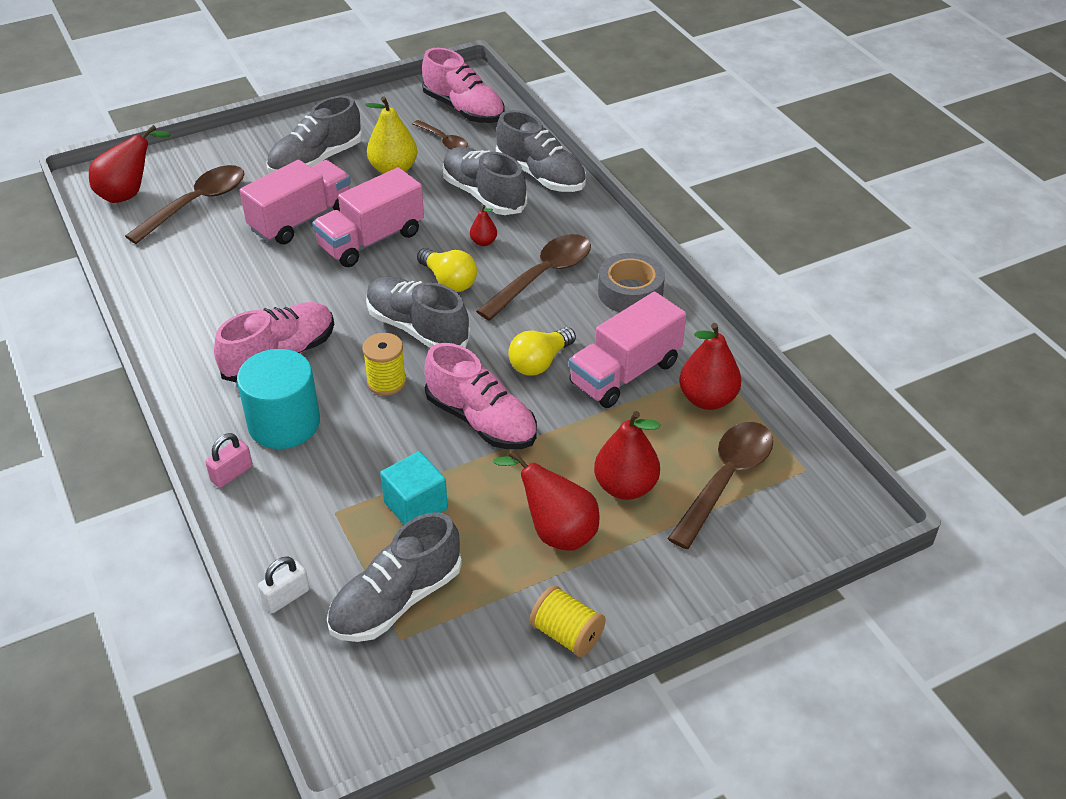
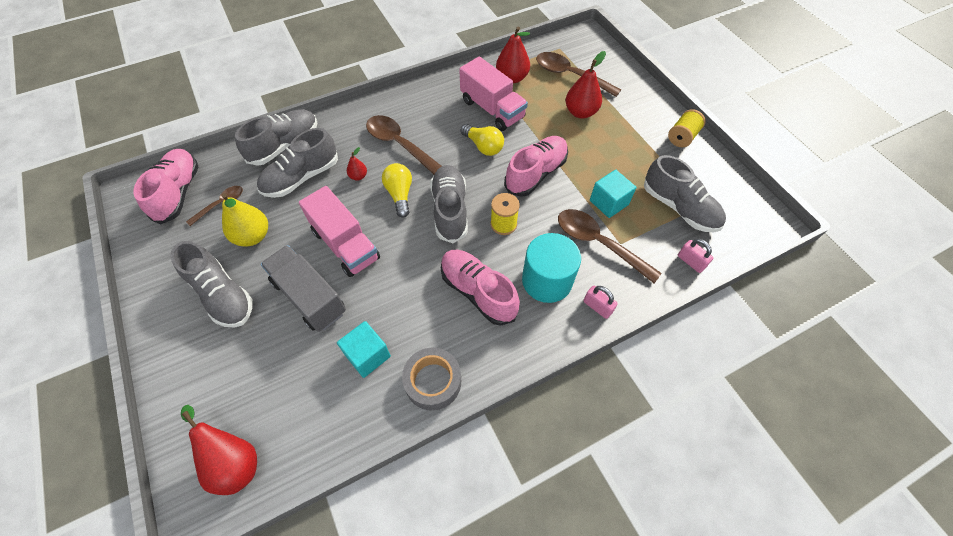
camera: 90 degrees left, 15 degrees up
(196, 204) = (267, 389): brown spoon -> brown spoon (598, 243)
(216, 268) = (367, 355): none -> turquoise cube
(286, 597) = (690, 262): white padlock -> pink padlock
(301, 220) = (309, 297): pink truck -> grey truck
(417, 328) = (450, 210): grey shoe -> grey shoe turned 135 degrees clockwise
(449, 281) = (400, 194): yellow light bulb -> yellow light bulb turned 60 degrees counterclockwise
(464, 109) = (178, 193): pink shoe -> pink shoe turned 45 degrees counterclockwise
(555, 531) = (616, 140): red pear -> none
(630, 292) = (419, 104): grey tape -> grey tape (433, 381)

